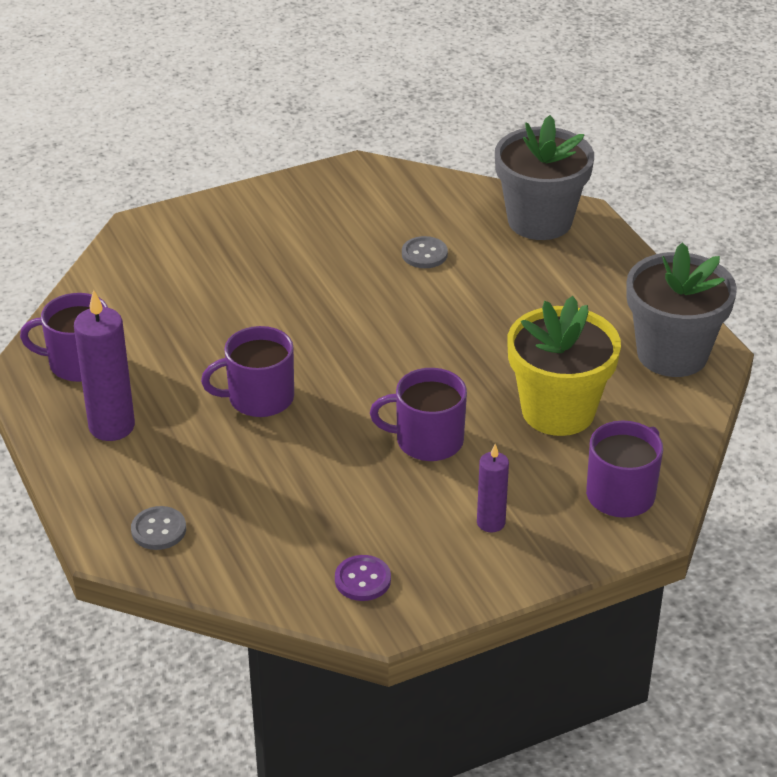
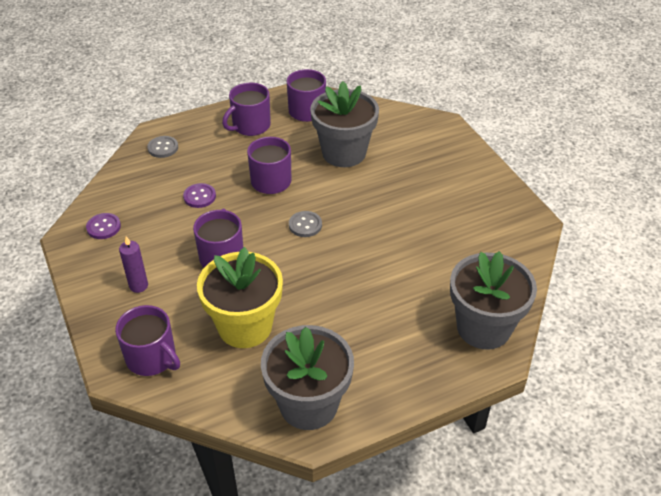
camera: 90 degrees right, 5 degrees up
(112, 426) = (250, 126): purple candle -> purple mug
(199, 324) = (344, 153): none -> grey flower pot
(292, 474) = (199, 196): none -> purple button
(424, 254) = (429, 257): grey button -> grey button (305, 225)

